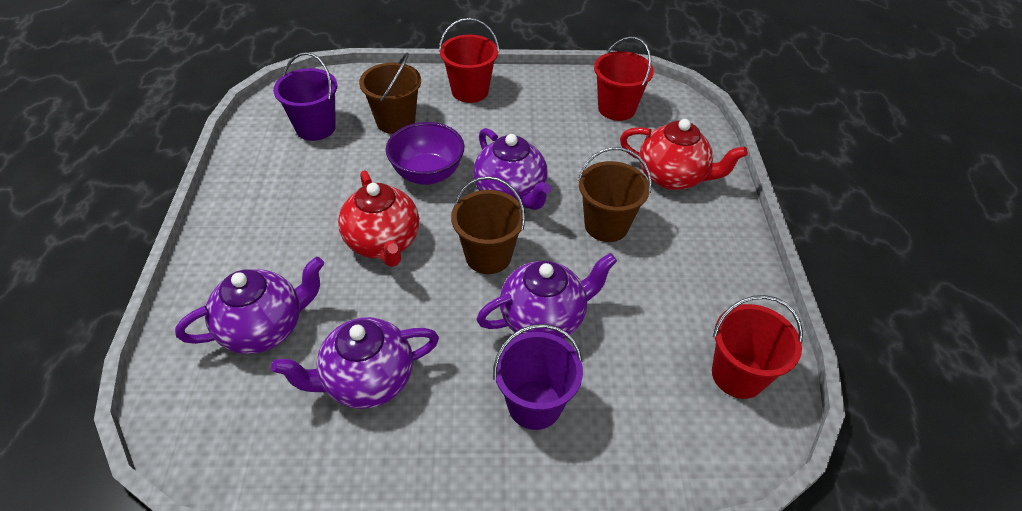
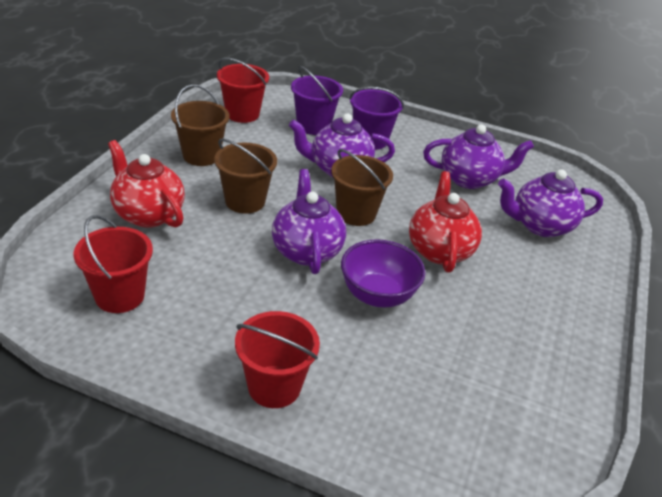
camera: 160 degrees left, 10 degrees down
(315, 127) = (493, 399): purple bucket -> purple bucket (313, 126)
(395, 121) = (390, 373): brown bucket -> brown bucket (201, 156)

